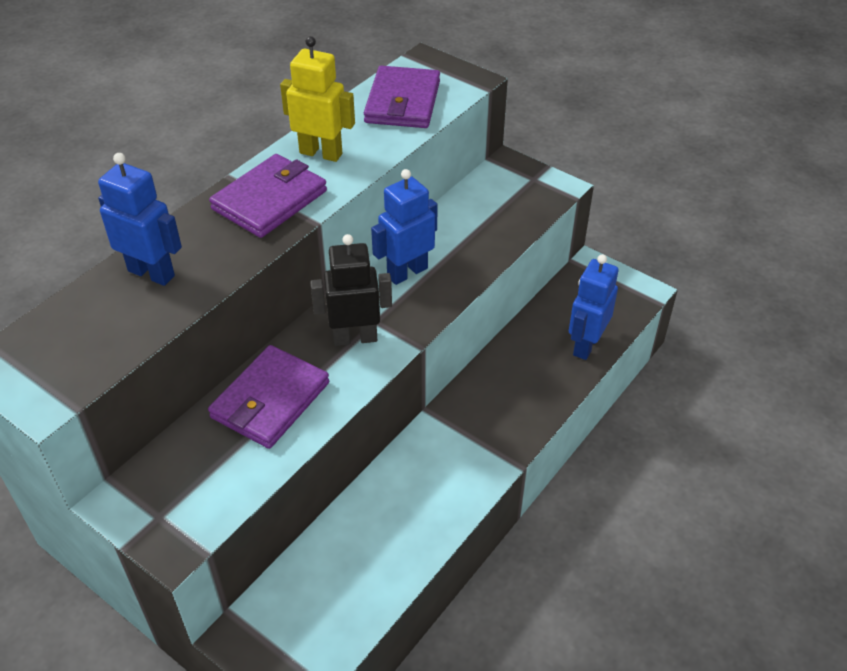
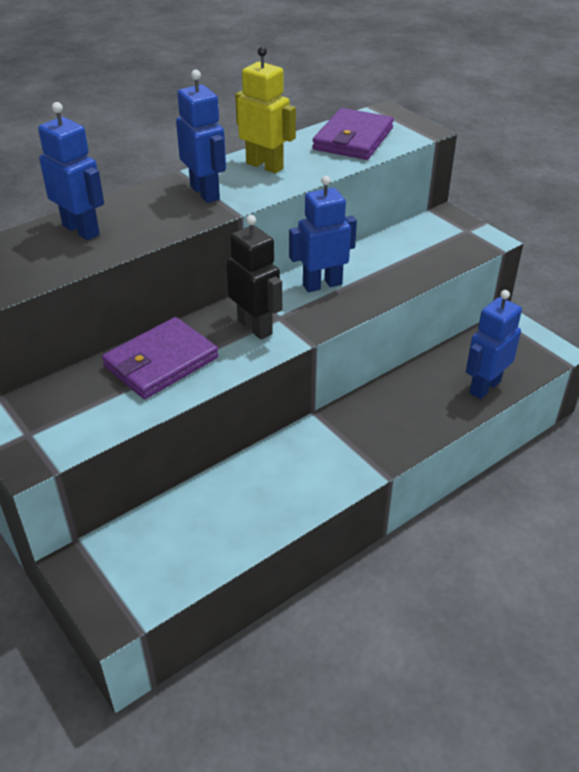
camera: 15 degrees right, 5 degrees down
(270, 200) = (205, 193): purple wallet -> blue robot
(355, 338) = (255, 327): black robot -> black robot turned 45 degrees clockwise

